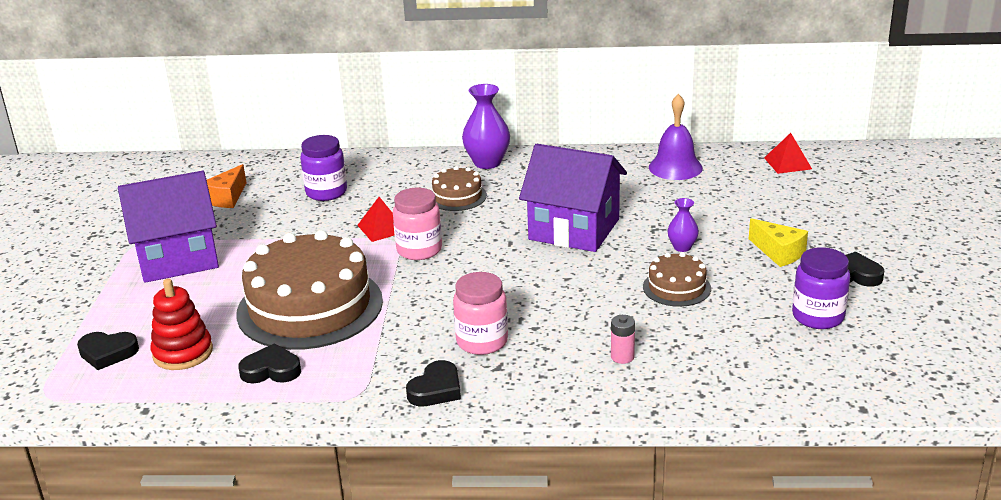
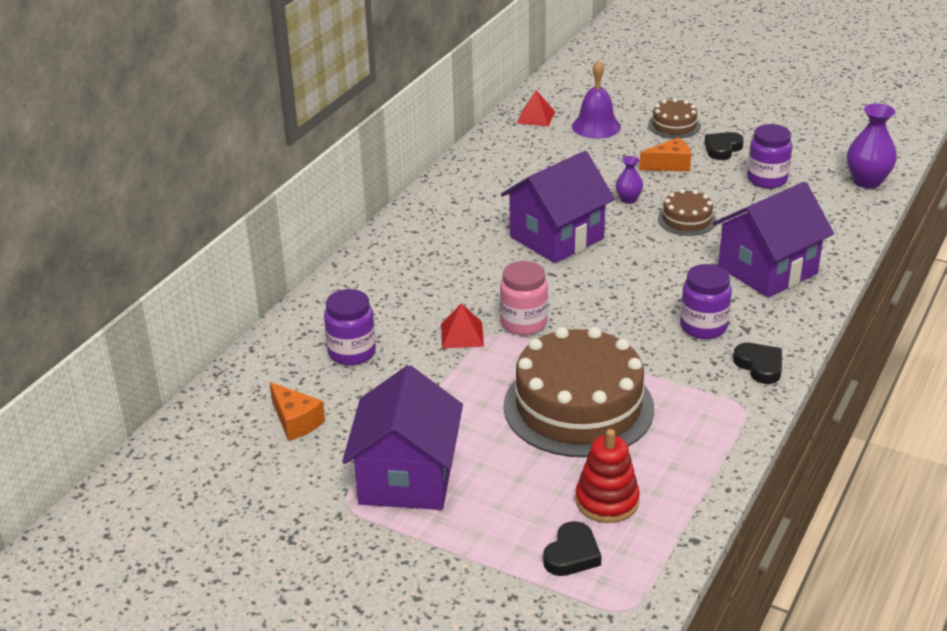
camera: 65 degrees left, 5 degrees up
(271, 370) = (674, 450): black heart -> none
(457, 196) = (439, 279): brown cake -> brown cake (674, 126)
(482, 341) = (703, 327): pink jar -> purple jar
(487, 163) = (386, 247): purple vase -> purple vase (867, 181)
(622, 357) = (767, 270): pink battery -> purple house
(675, 167) = (493, 163): purple bell -> purple bell (596, 126)
(779, 253) = (669, 165): yellow cheese -> orange cheese

